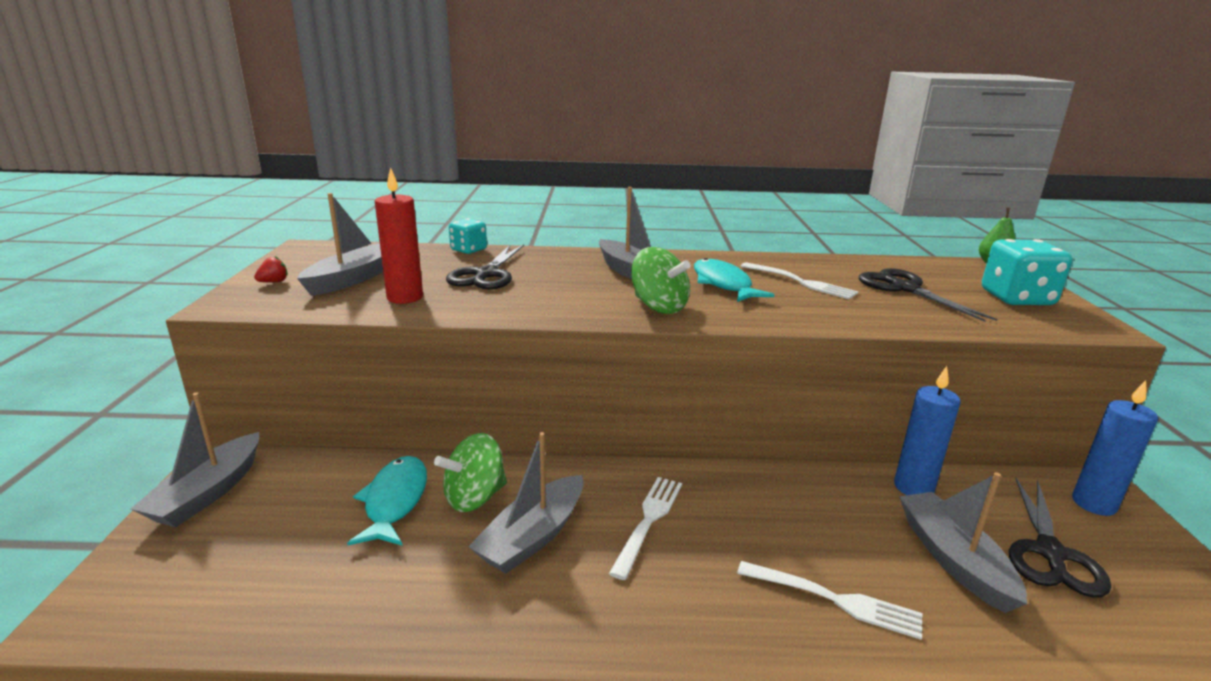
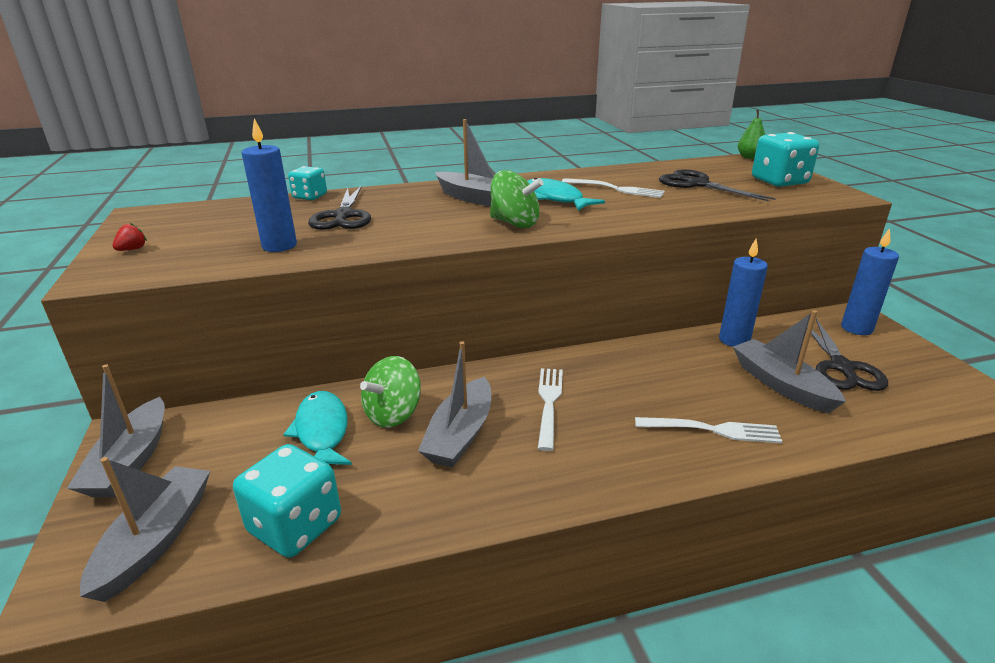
camera: 15 degrees left, 5 degrees up
(316, 601) = (295, 526): none -> turquoise dice
(353, 279) = (214, 236): grey boat -> grey boat (156, 539)
(405, 297) = (279, 246): red candle -> blue candle

